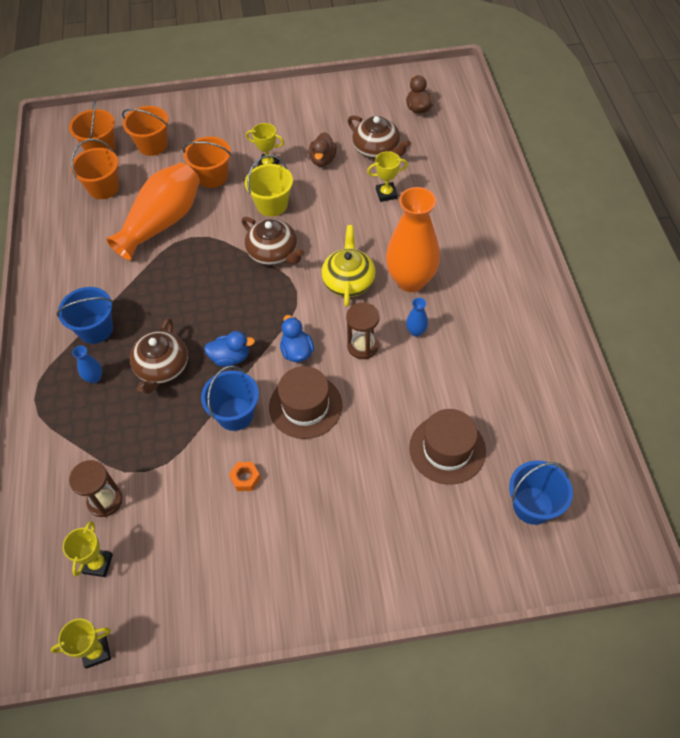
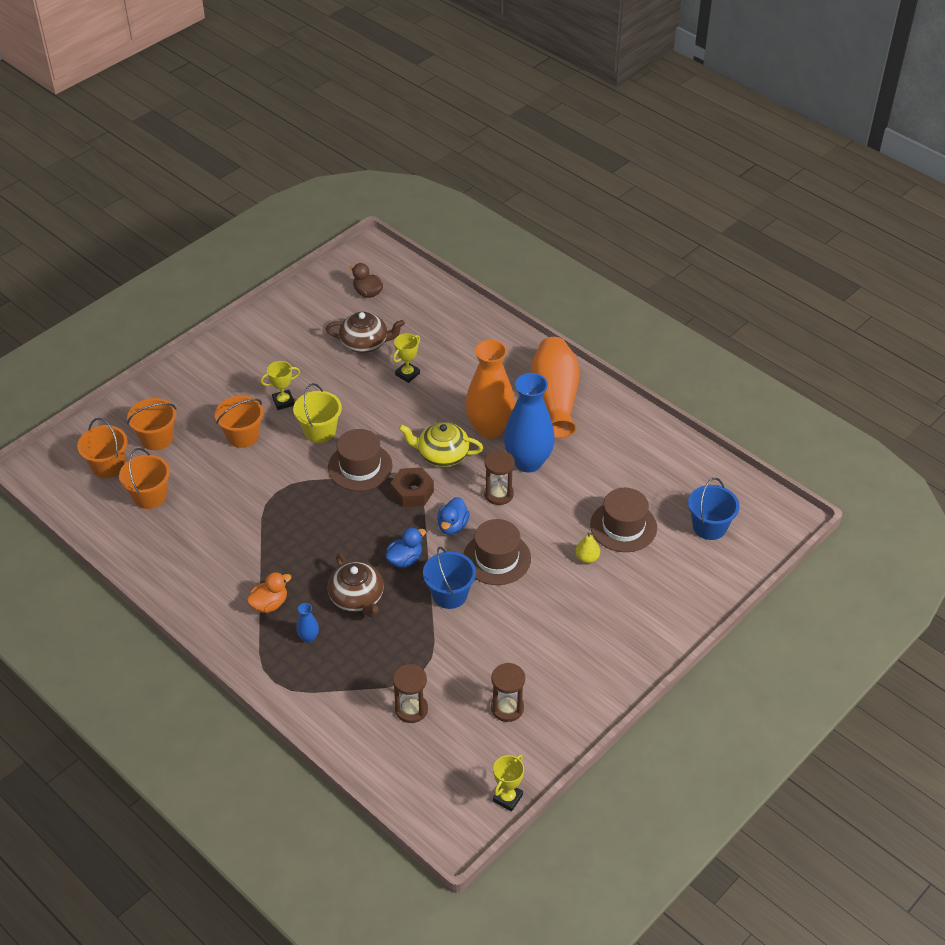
camera: 40 degrees left, 10 degrees down
(95, 329) = (269, 604): blue bucket -> orange duck
(98, 564) = (450, 749): yellow trophy -> none
(162, 222) = (237, 495): orange vase -> orange vase (555, 398)
(179, 559) = (507, 708): none -> brown hourglass
(245, 478) = (501, 630): orange nut -> none
(273, 253) = (360, 467): brown teapot -> brown hat
(293, 300) = (412, 492): none -> brown nut
(297, 351) = (452, 526): blue duck -> blue duck turned 105 degrees counterclockwise
(322, 160) = (327, 374): brown duck -> none
(348, 281) = (442, 455): yellow teapot -> yellow teapot turned 45 degrees counterclockwise
(384, 459) = (587, 558): none -> yellow pear
(416, 331) = (528, 462): blue vase -> blue vase, size x2.49

